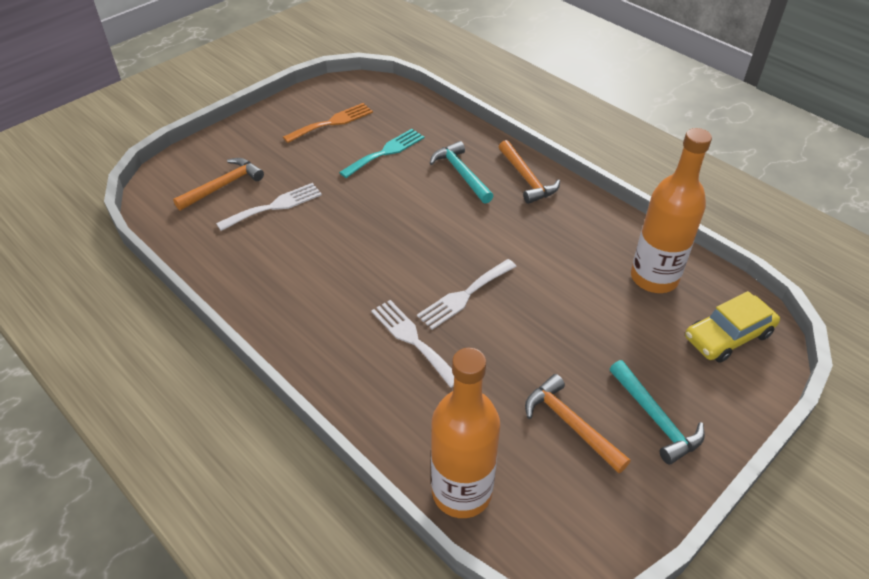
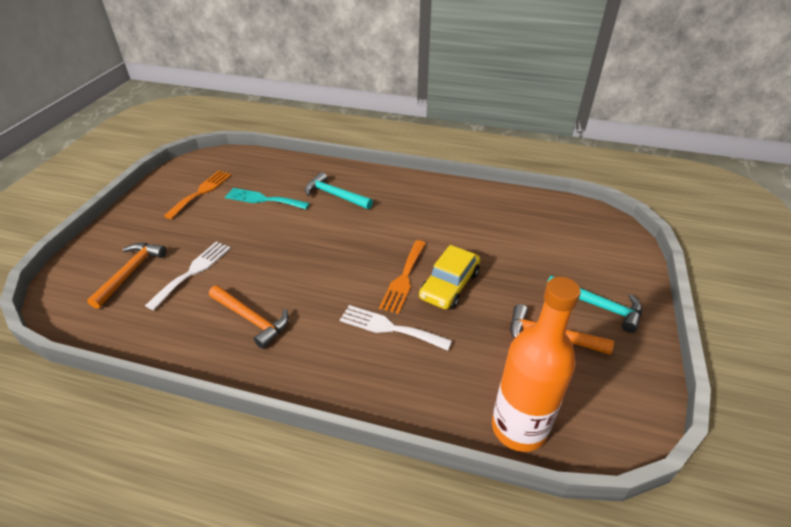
camera: 30 degrees left, 5 degrees down
(386, 152) = (263, 199): turquoise fork -> turquoise fork turned 90 degrees counterclockwise
(464, 296) = (403, 278): white fork -> orange fork
(527, 179) = (385, 183): orange hammer -> orange hammer (251, 319)
(654, 278) = (520, 216): orange bottle -> none
(728, 336) = (593, 234): yellow car -> yellow car (449, 285)

